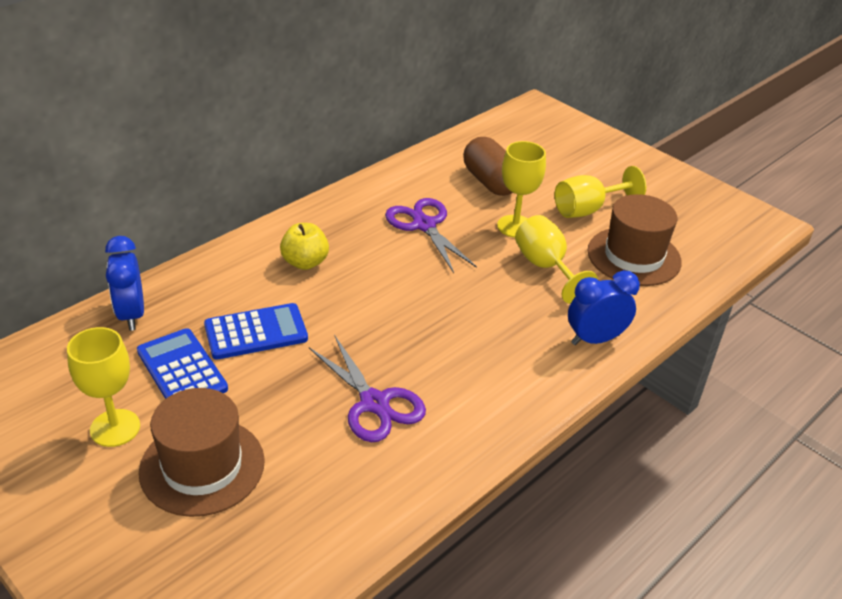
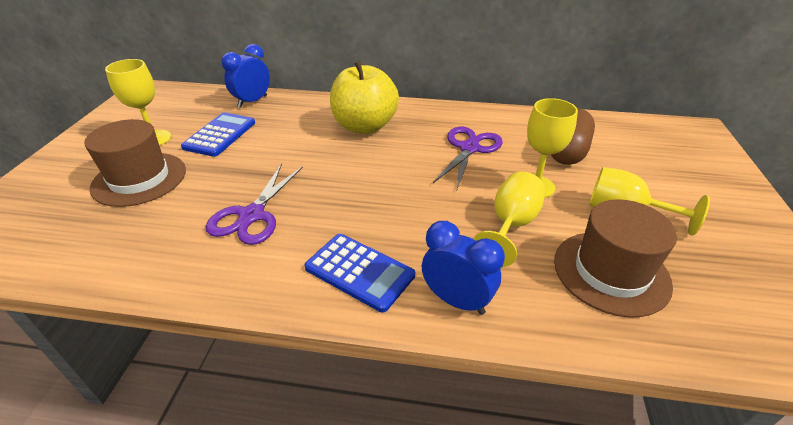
camera: 55 degrees right, 0 degrees up
(256, 332) = (278, 141): blue calculator -> blue calculator (359, 272)
(305, 262) = (364, 126): yellow apple -> yellow apple, size x1.79

